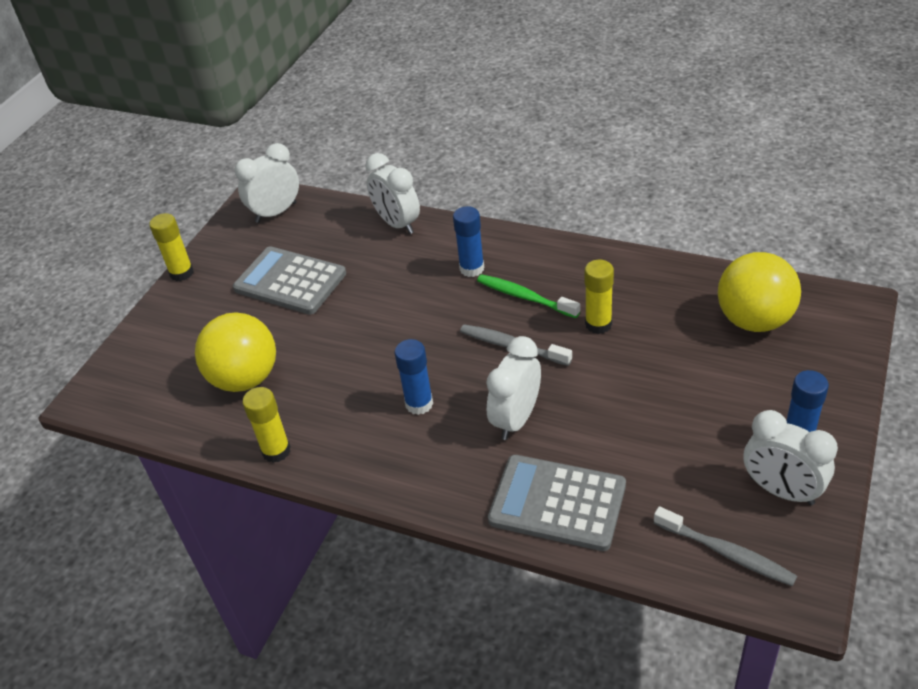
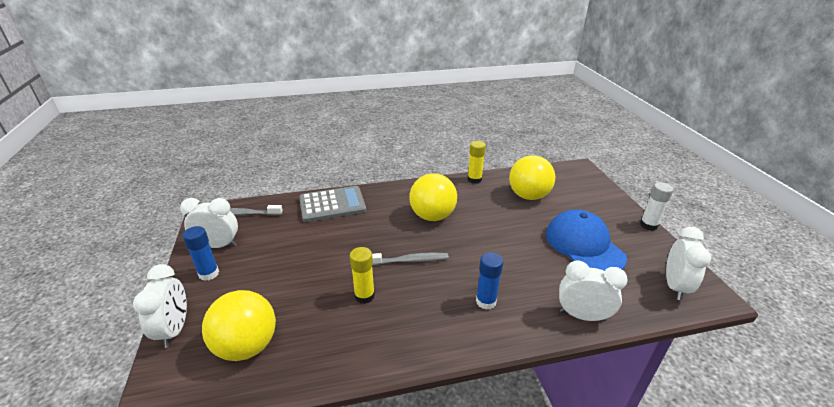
camera: 140 degrees right, 10 degrees down
(181, 273) = (648, 225): yellow glue stick -> white glue stick
(290, 281) = (584, 245): grey calculator -> blue cap
(419, 404) = (432, 216): blue glue stick -> yellow ball
(516, 419) = (376, 227): white clock -> white clock (174, 329)
(525, 297) = (429, 295): green toothbrush -> none

